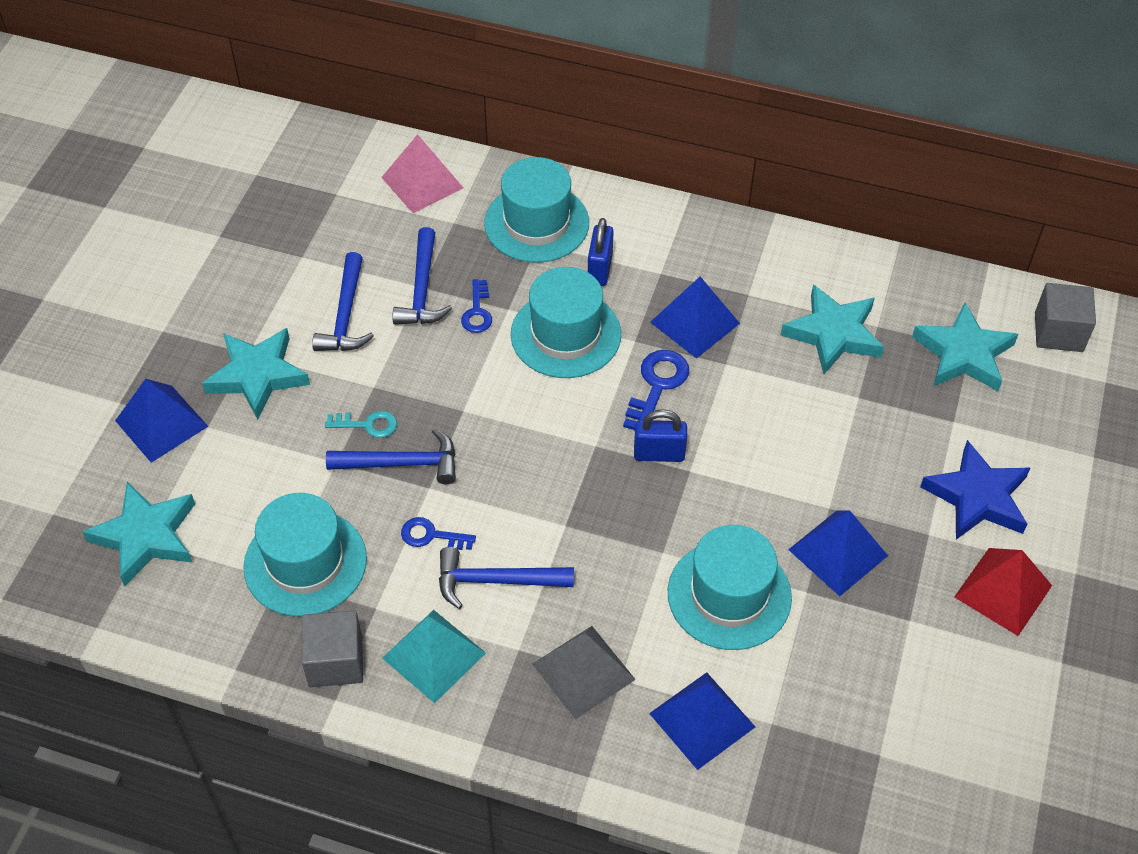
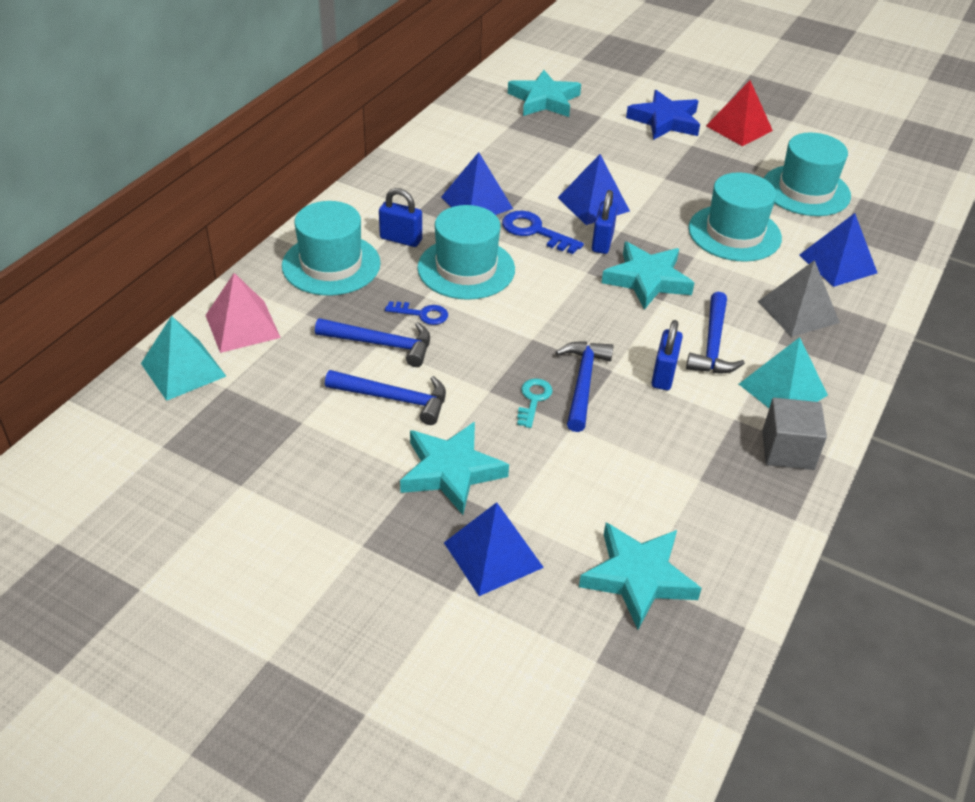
camera: 80 degrees left, 10 degrees down
(305, 562) = (683, 459): turquoise hat -> turquoise hat (805, 191)
(352, 160) = (183, 370): none -> turquoise pyramid
(431, 536) = (663, 375): blue key -> blue padlock
(833, 334) = (509, 145): turquoise star -> turquoise star (647, 280)
(837, 552) = (703, 182): blue pyramid -> blue pyramid (593, 204)
(1058, 332) = (536, 64): grey cube -> none

